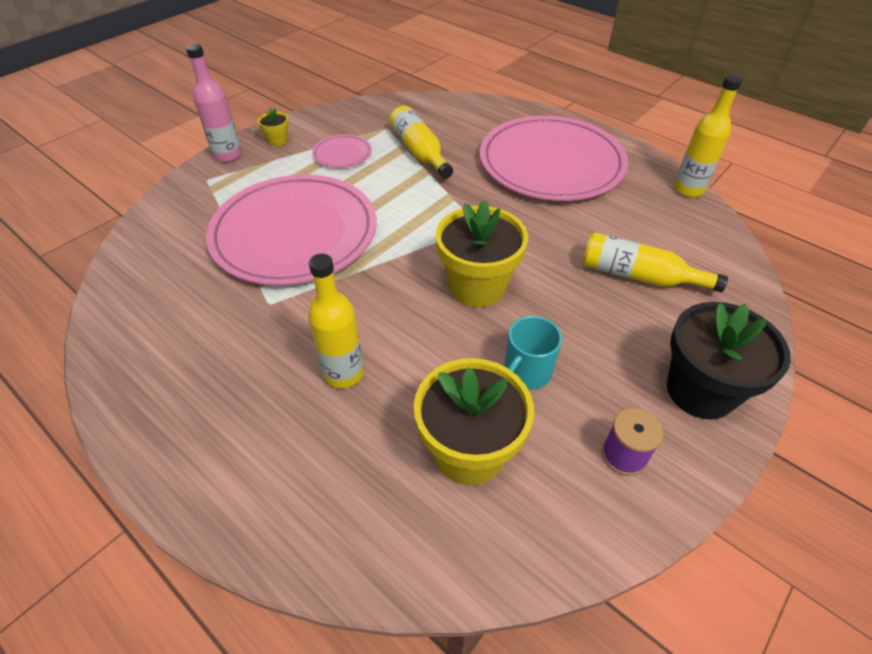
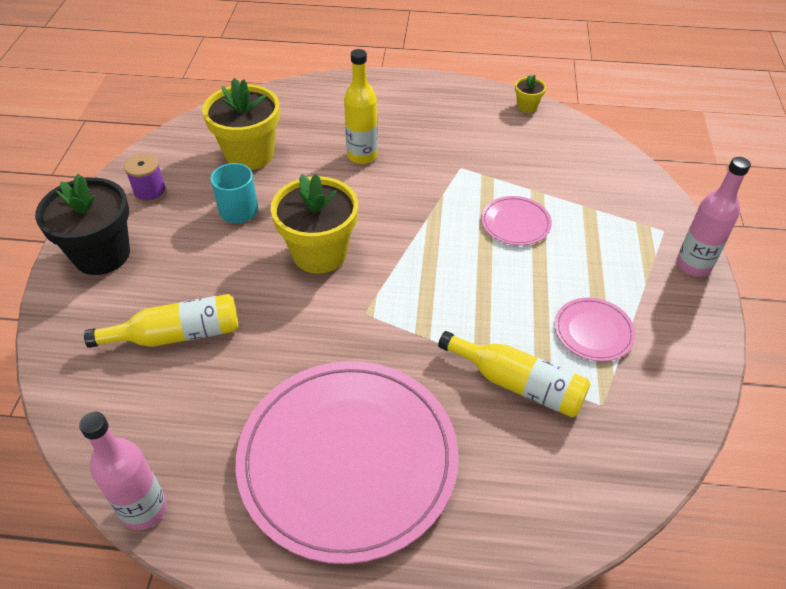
camera: 145 degrees right, 0 degrees up
(278, 140) = (681, 311): yellow flower pot -> yellow flower pot (527, 106)
(294, 233) = (515, 223): pink plate -> pink plate, size x0.42
(688, 189) = (144, 509): yellow bottle -> pink bottle

